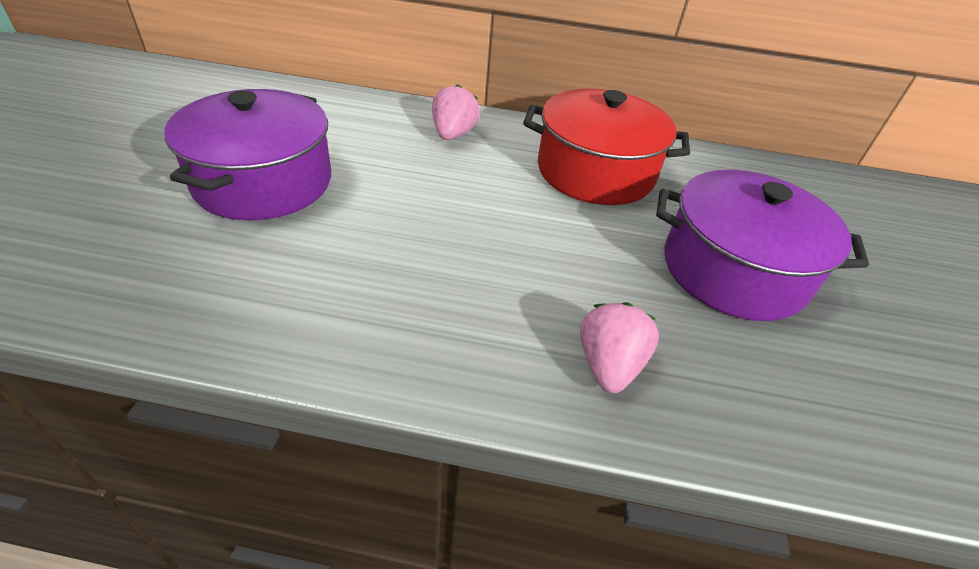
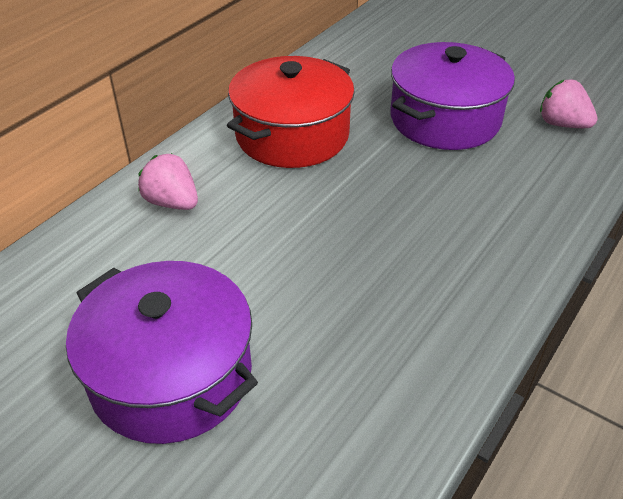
camera: 60 degrees left, 0 degrees up
(609, 365) = (513, 215): pink strawberry -> pink strawberry (562, 124)

